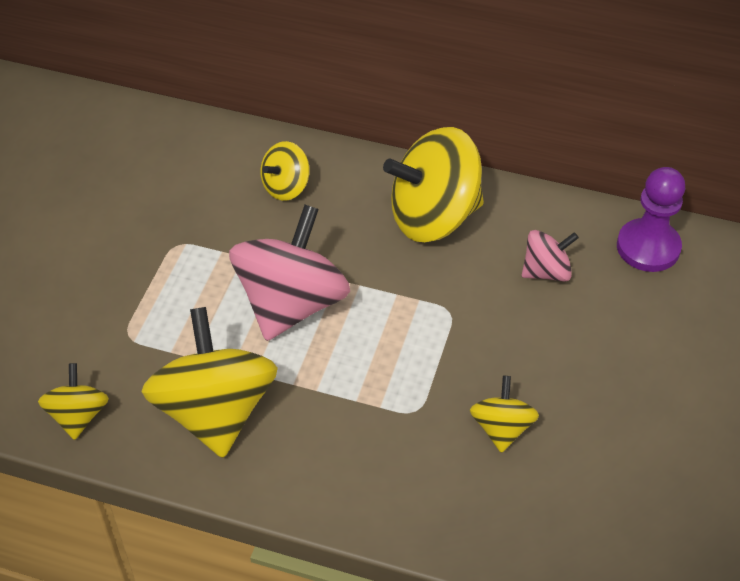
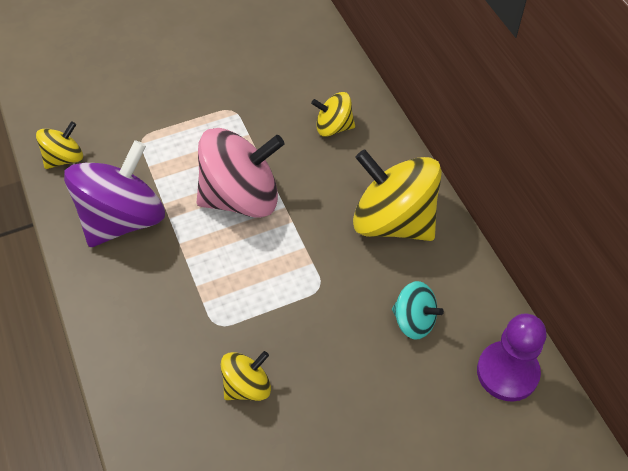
camera: 50 degrees right, 5 degrees up
(215, 411) = (123, 219): yellow spinning top -> purple spinning top
(546, 271) = (414, 321): pink spinning top -> turquoise spinning top

